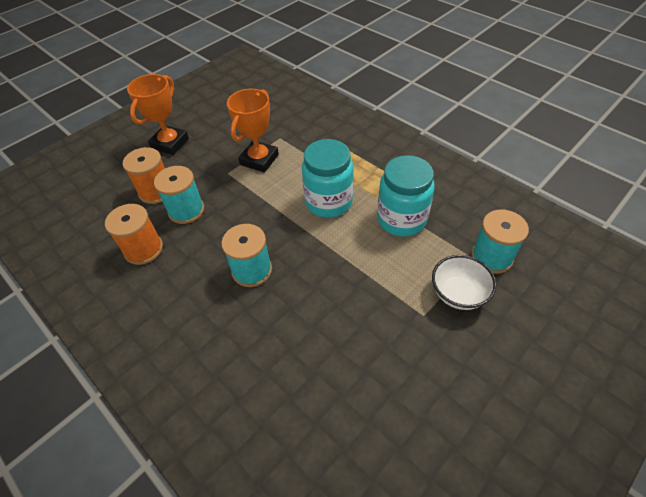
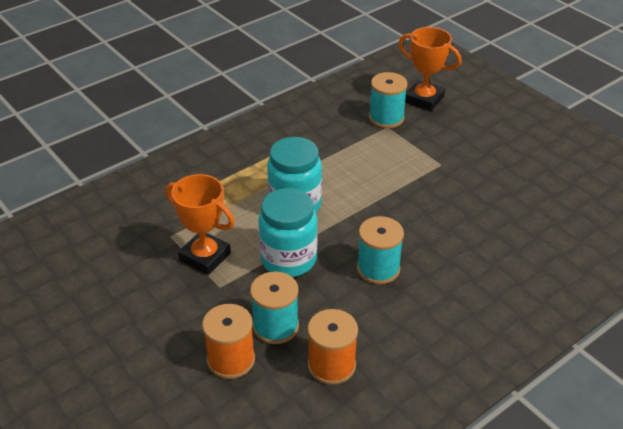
camera: 85 degrees left, 10 degrees down
(170, 143) = (132, 350): orange trophy -> orange trophy (424, 99)
(401, 219) = (332, 159): turquoise jar -> turquoise jar (288, 259)
(458, 293) = (421, 142): white bowl -> none

